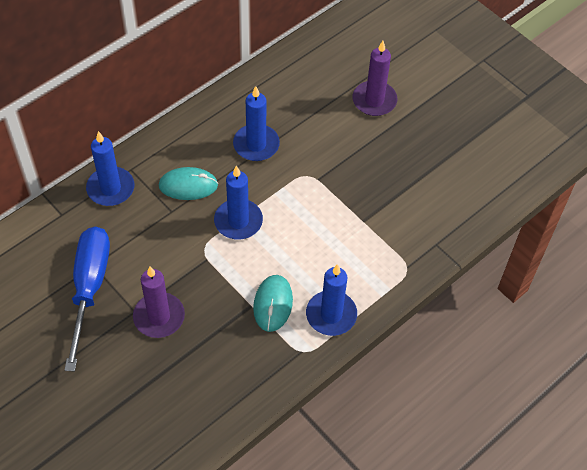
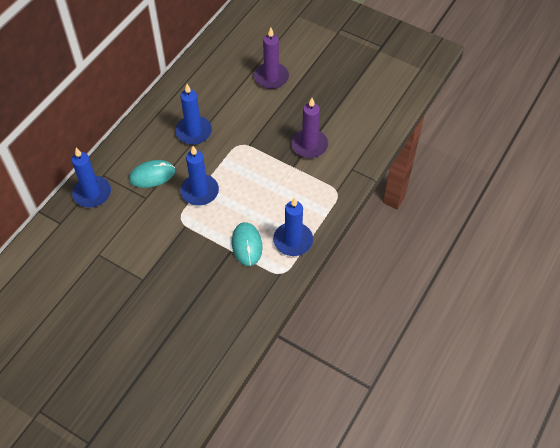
camera: 15 degrees left, 0 degrees up
(89, 288) = (101, 272): blue screwdriver -> none
(159, 317) = (163, 278): purple candle -> purple candle (309, 145)

